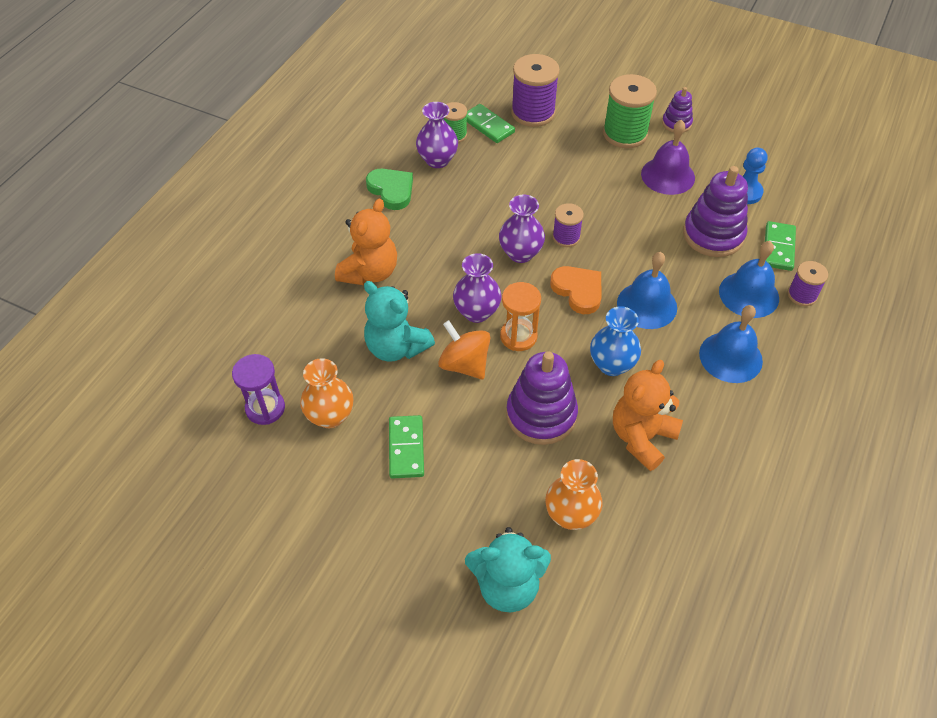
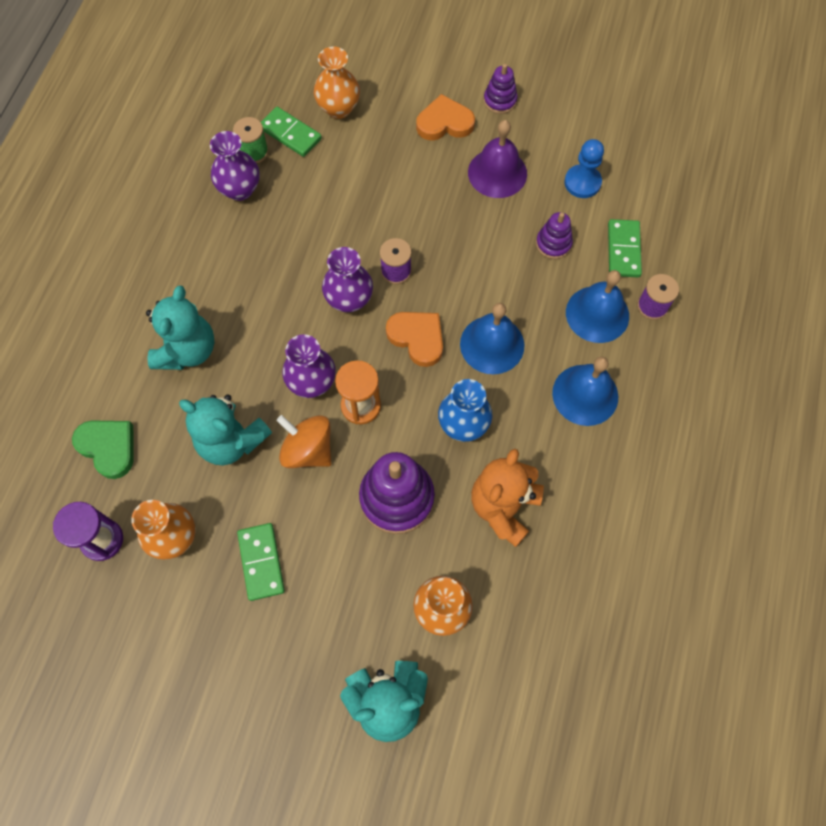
camera: 10 degrees left, 15 degrees up
(370, 272) = (187, 350): orange teddy bear -> turquoise teddy bear
(391, 190) = (194, 238): green heart -> green heart (108, 447)
(533, 112) = (338, 108): purple spool -> orange vase
(625, 133) = (444, 123): green spool -> orange heart
(713, 235) = (553, 244): purple stacking toy -> purple stacking toy, size x0.54

